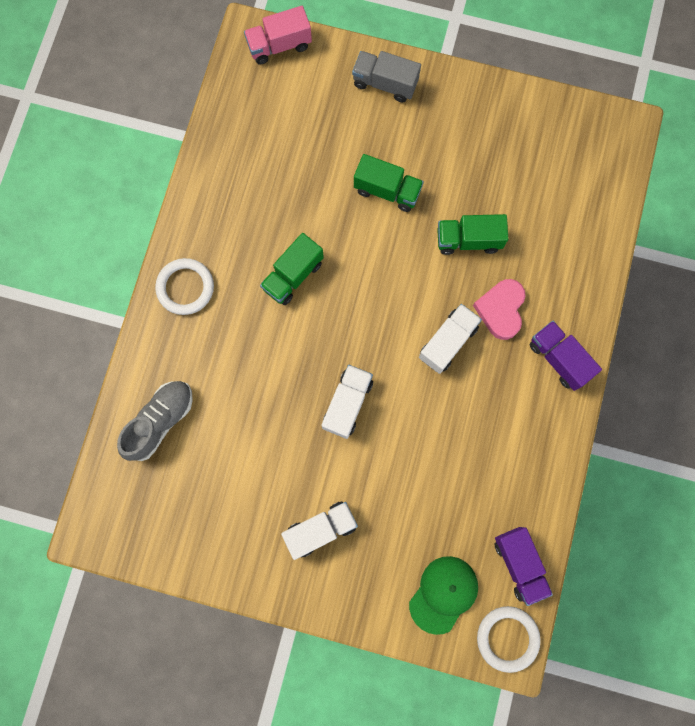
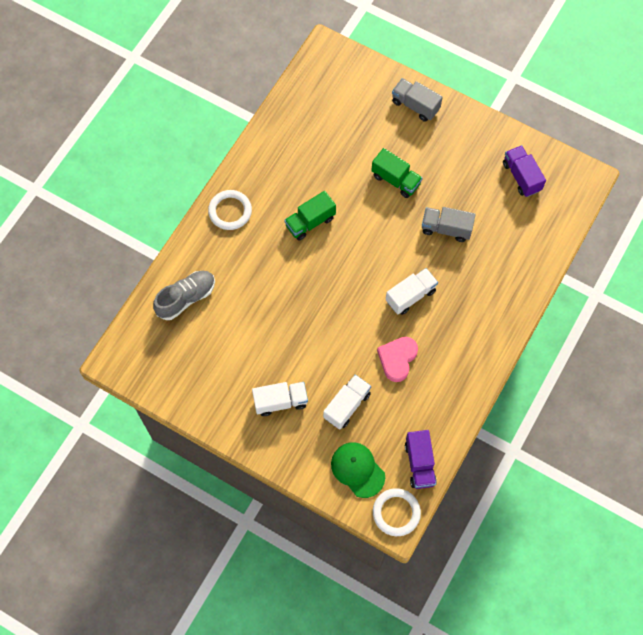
camera: 15 degrees right, 10 degrees down
(279, 45) = (345, 61): pink truck -> none
(347, 404) = (324, 320): white truck -> white truck (347, 405)
(443, 594) = (357, 470): green cap -> green cap turned 90 degrees counterclockwise
(468, 240) = (446, 228): green truck -> grey truck
(501, 310) = (456, 283): pink heart -> pink heart (397, 359)
(559, 358) = (490, 328): purple truck -> purple truck (521, 176)

